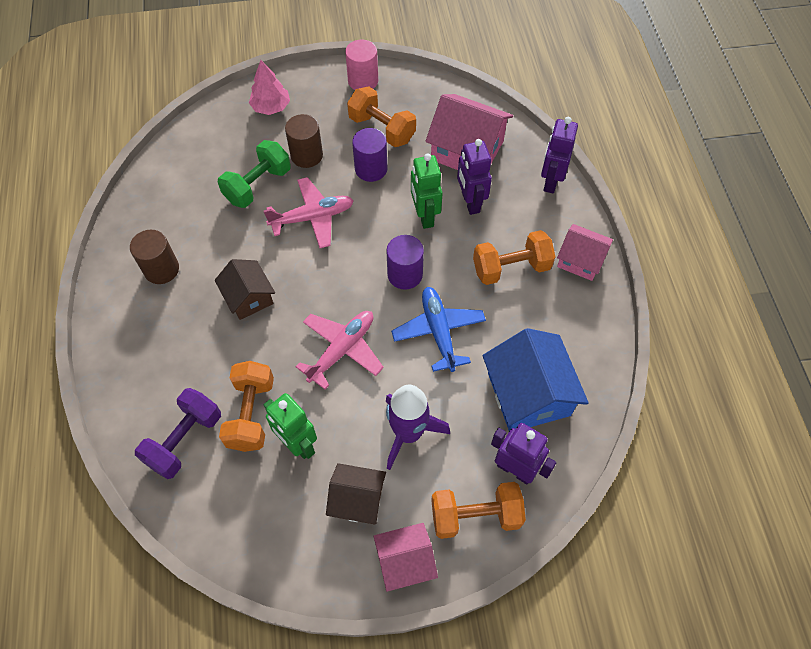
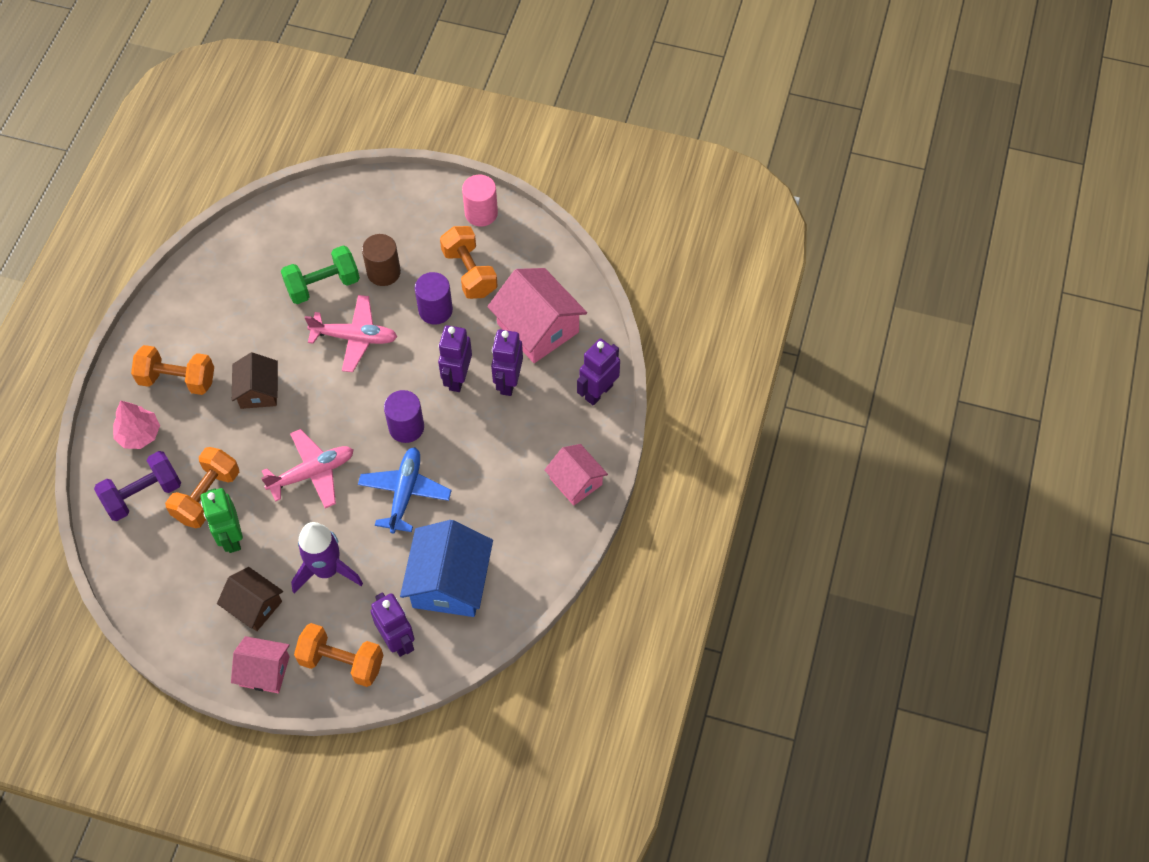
camera: 25 degrees right, 0 degrees up
(161, 269) = (198, 333): brown cylinder -> none
(271, 107) = (378, 208): pink tree -> pink tree (139, 434)
(424, 216) = (457, 378): green robot -> purple robot
(511, 268) = (506, 462): orange dumbbell -> orange dumbbell (177, 379)

